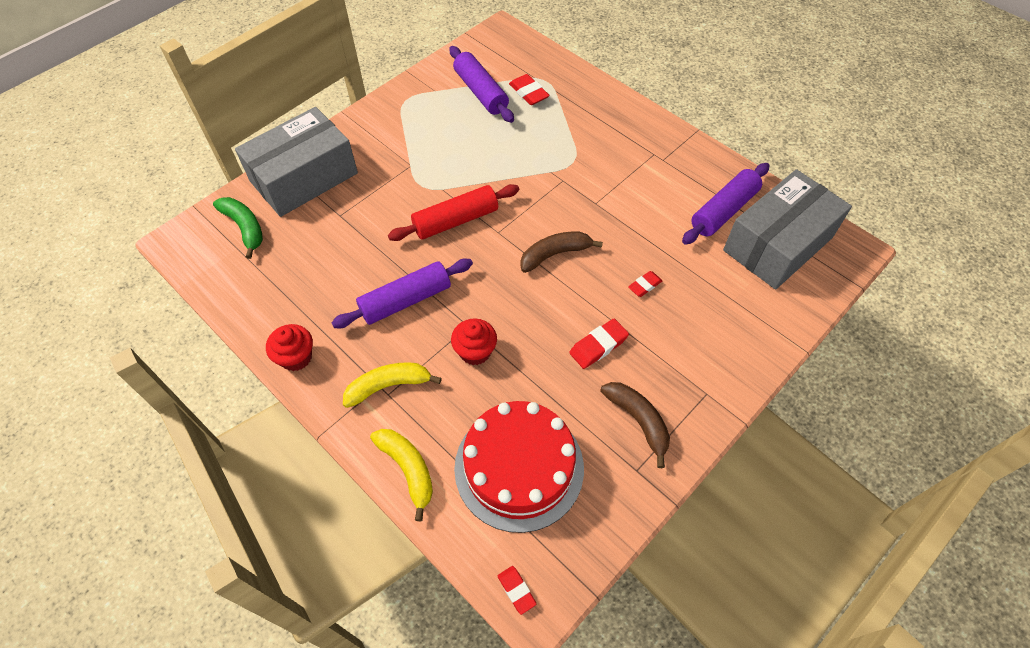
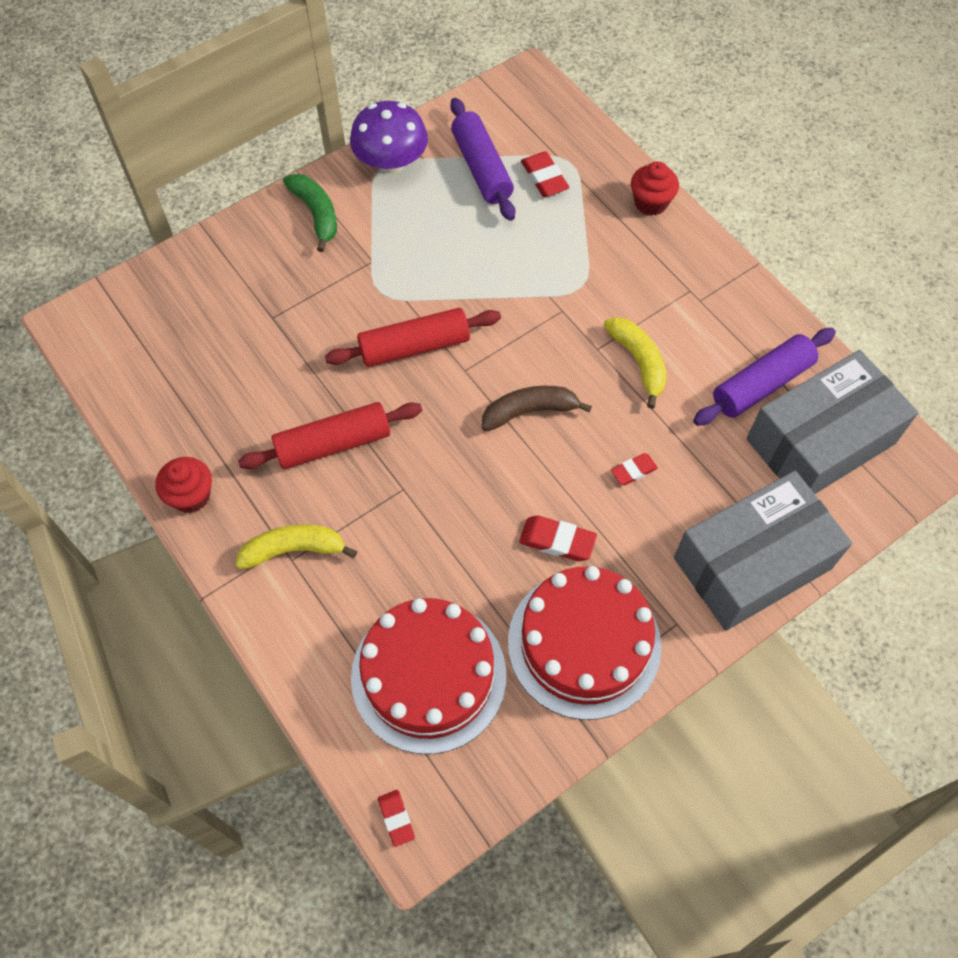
camera: 10 degrees right, 5 degrees up
(244, 228) = (154, 317): green banana -> green banana (316, 214)
(304, 177) = (236, 258): grey box -> grey box (752, 563)
(406, 300) = (333, 444): purple rolling pin -> red rolling pin
(408, 469) = (298, 655): yellow banana -> yellow banana (638, 362)
(412, 96) = (391, 162): none -> purple mushroom
(475, 351) = (405, 523): red cupcake -> red cupcake (650, 203)
(598, 346) = (557, 541): red eraser -> red eraser turned 45 degrees clockwise
(638, 421) = (584, 643): brown banana -> red cake

